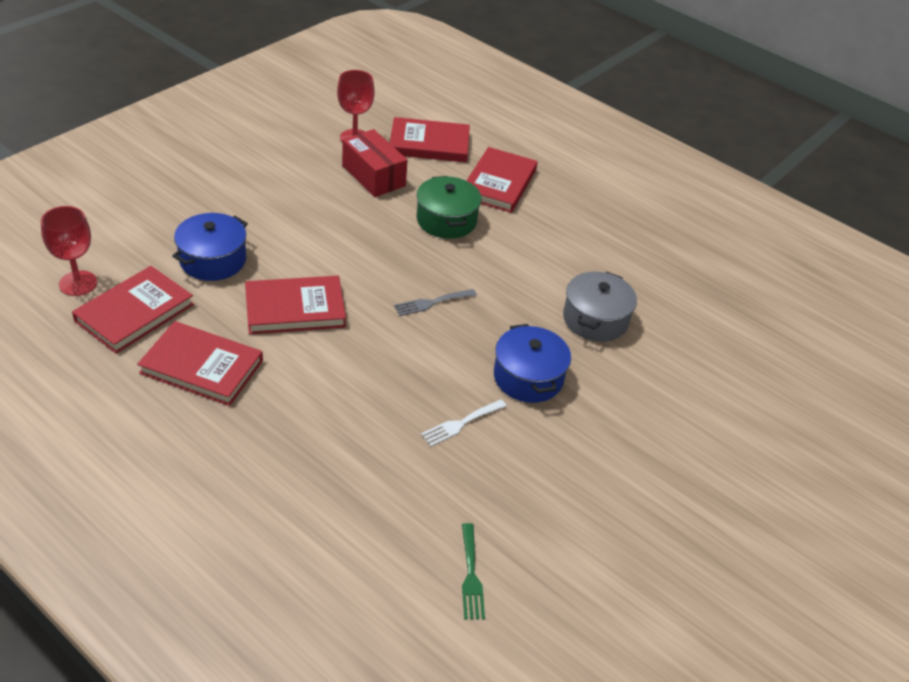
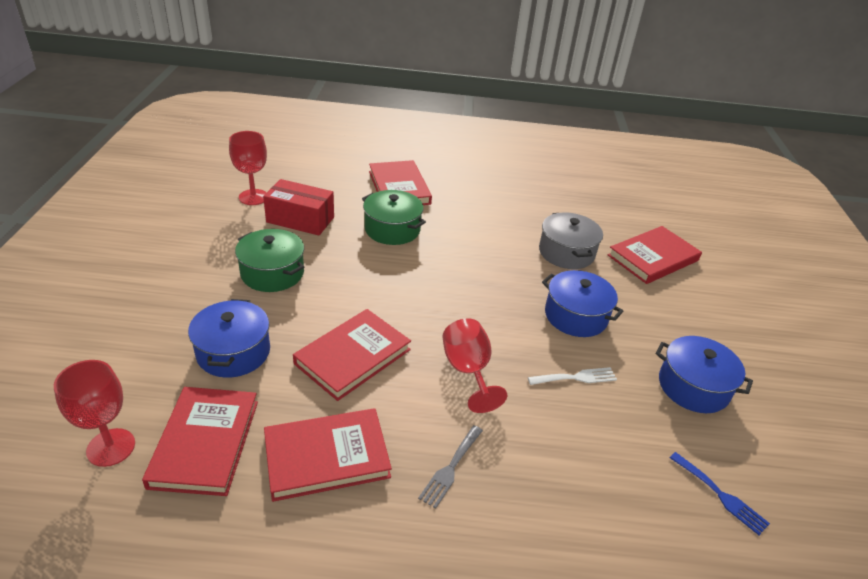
camera: 35 degrees left, 5 degrees down
(303, 212) = (272, 273): none -> green pot
(373, 368) = (468, 371): none -> red goblet
(429, 144) = (317, 179): red book -> red book (653, 258)
(431, 303) = (451, 296): grey fork -> grey fork (450, 468)
(461, 423) = (576, 377): white fork -> white fork turned 120 degrees counterclockwise
(471, 575) = (721, 495): green fork -> blue fork
(564, 492) = (693, 387): none -> blue pot

